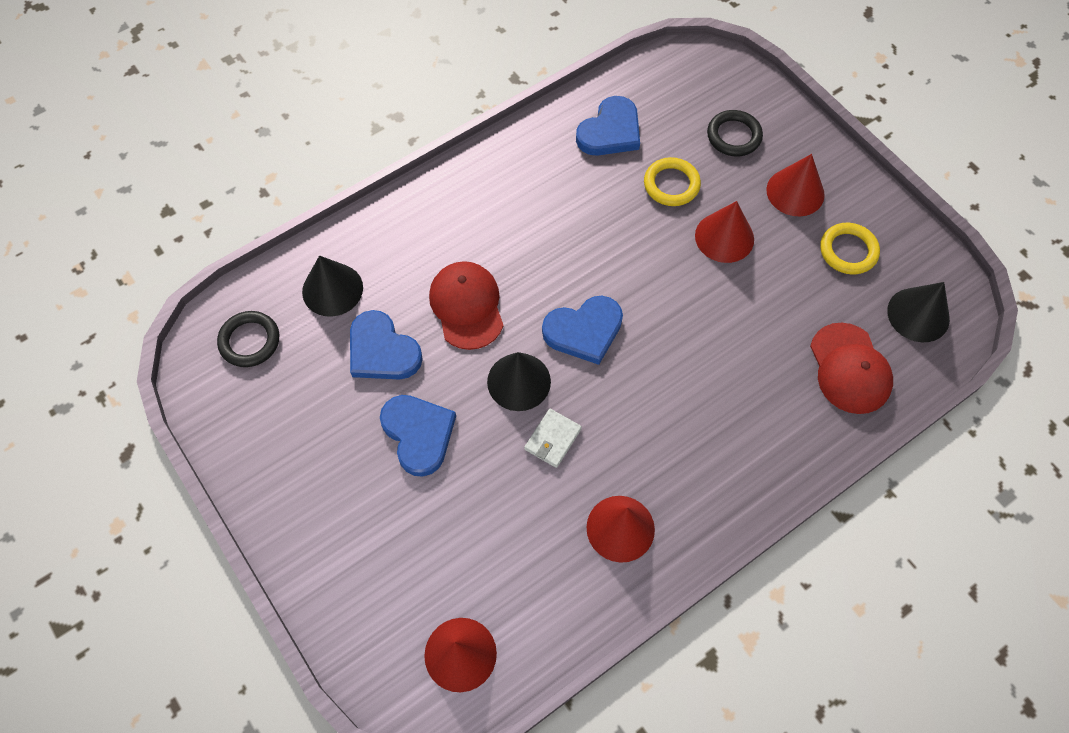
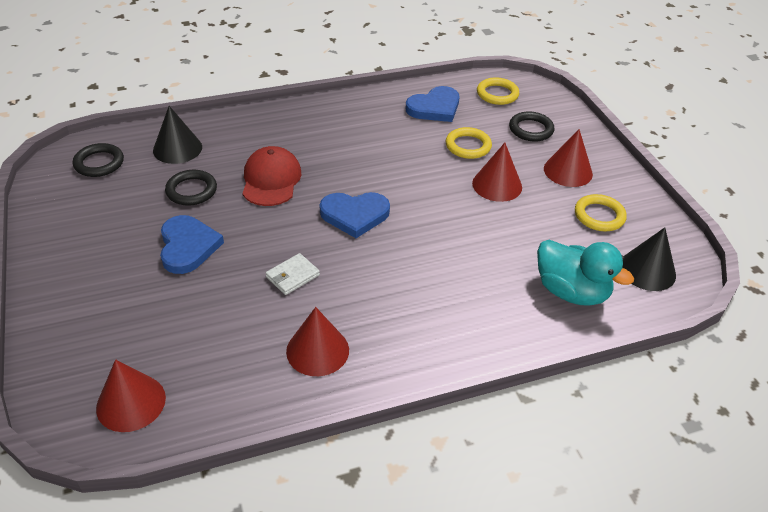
camera: 15 degrees right, 20 degrees down
(382, 350) = (191, 190): blue heart -> black ring
(519, 381) = (285, 233): black cone -> none
(676, 86) = (497, 94): none -> yellow ring
(849, 368) = (571, 292): red cap -> turquoise duck

